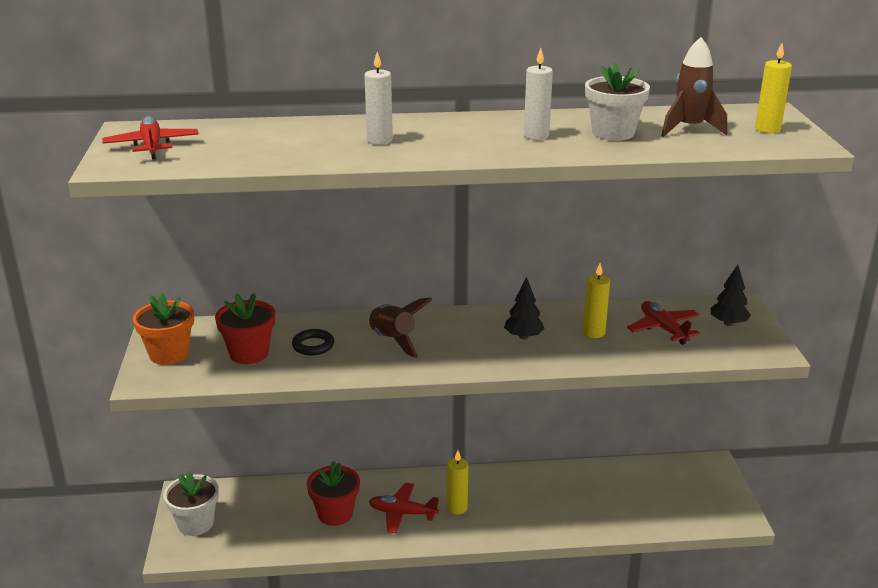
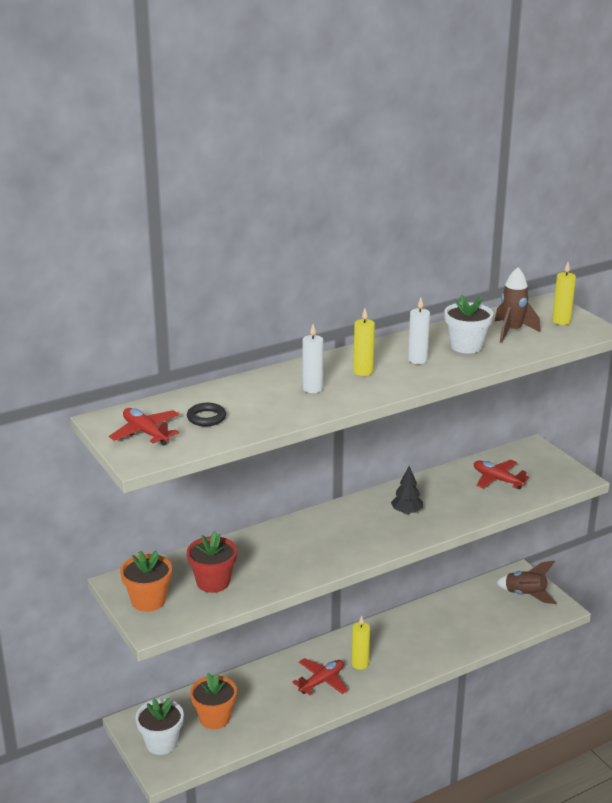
camera: 25 degrees left, 0 degrees up
(265, 516) = (214, 718): none -> orange flower pot
(313, 345) = (257, 562): black ring -> black ring (206, 418)
(335, 514) = (269, 698): red flower pot -> none
(393, 340) = (314, 541): brown rocket -> brown rocket (525, 595)
(402, 513) = (322, 681): red plane -> red plane turned 150 degrees clockwise
(594, 332) = (453, 495): yellow candle -> yellow candle (363, 371)
(728, 323) = (537, 464): black tree -> none

